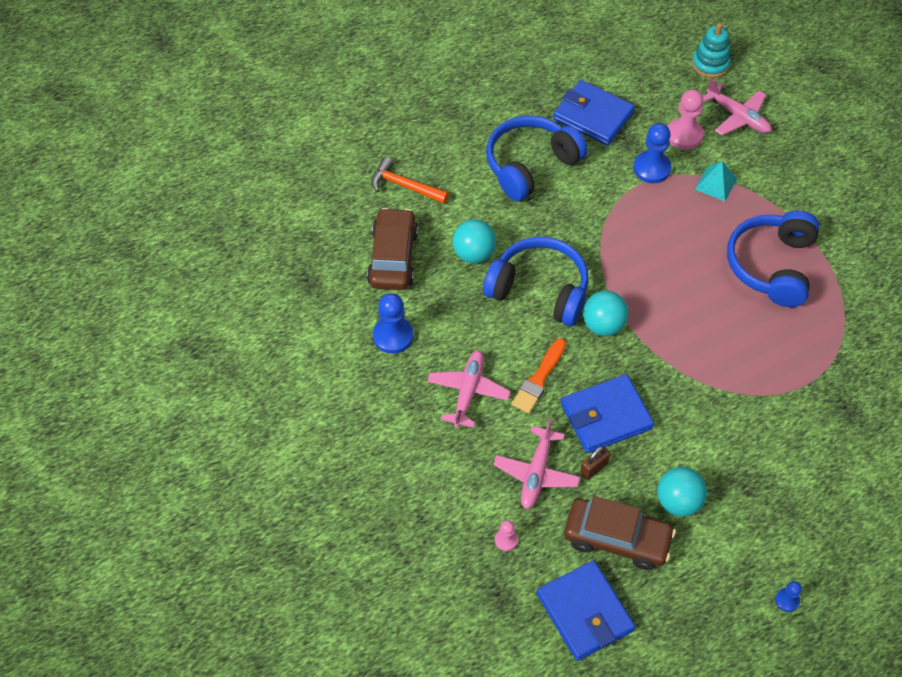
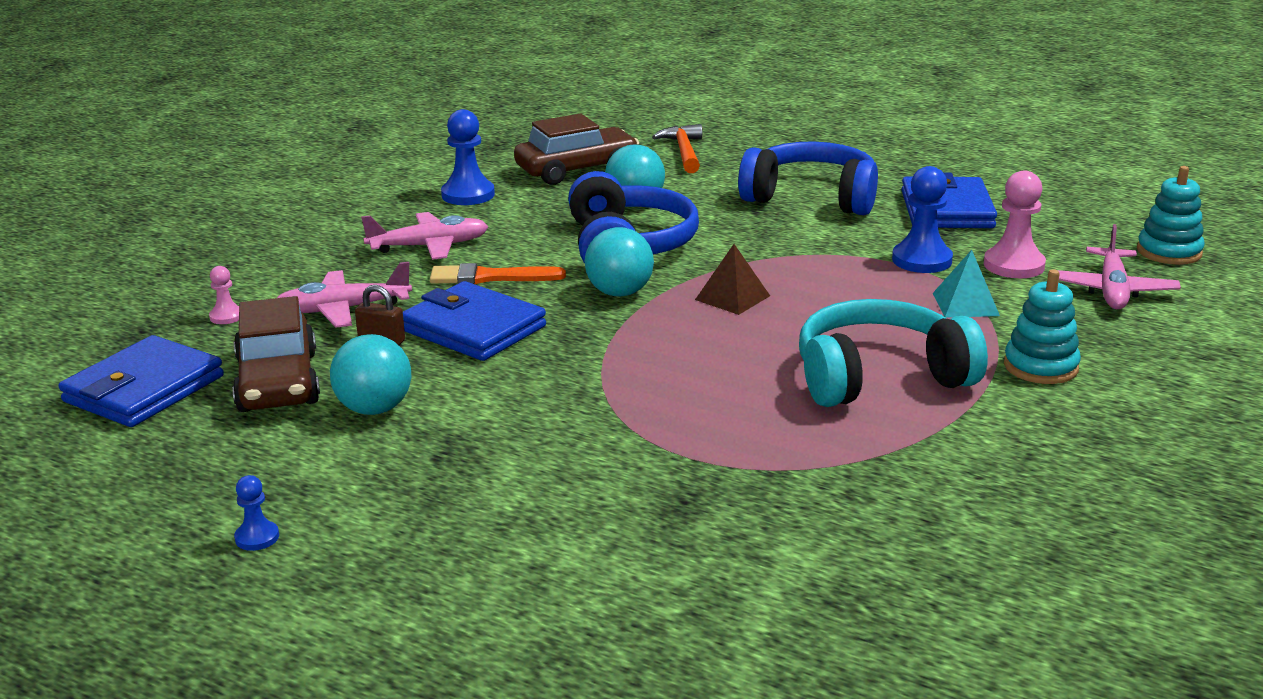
camera: 60 degrees right, 30 degrees down
(643, 277) = (732, 297): none -> brown pyramid
(772, 266) = (879, 377): blue headphones -> turquoise headphones
(798, 198) = (1040, 367): none -> turquoise stacking toy

